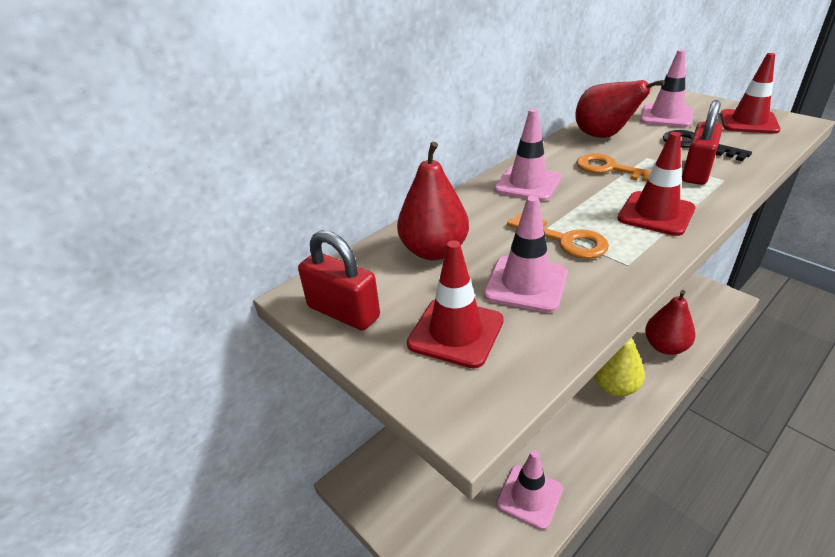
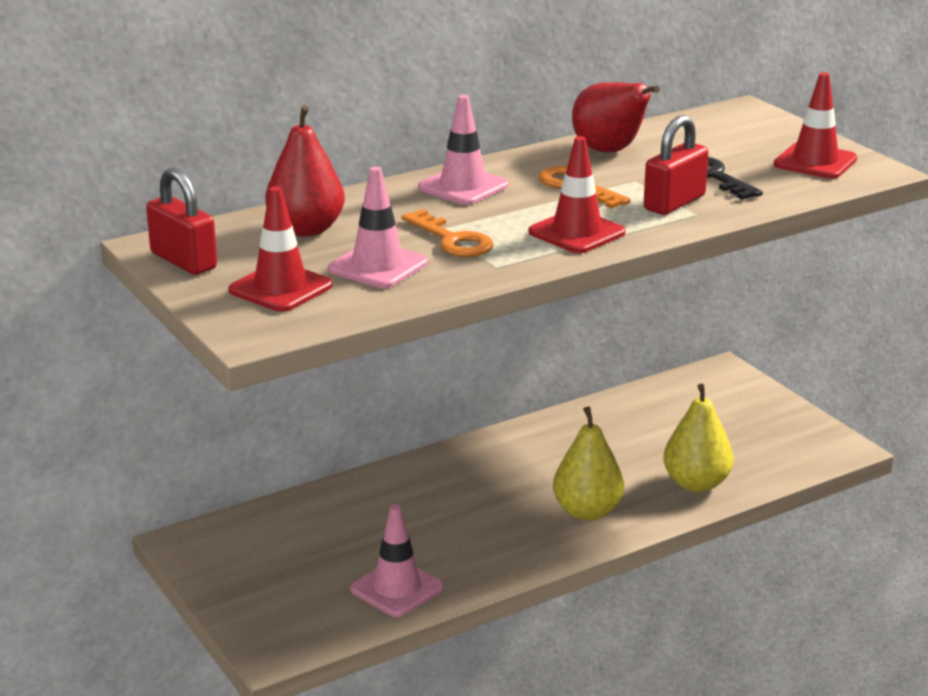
camera: 10 degrees right, 10 degrees down
(665, 346) = (696, 484): red pear -> yellow pear
(666, 116) = (719, 140): pink traffic cone -> none

